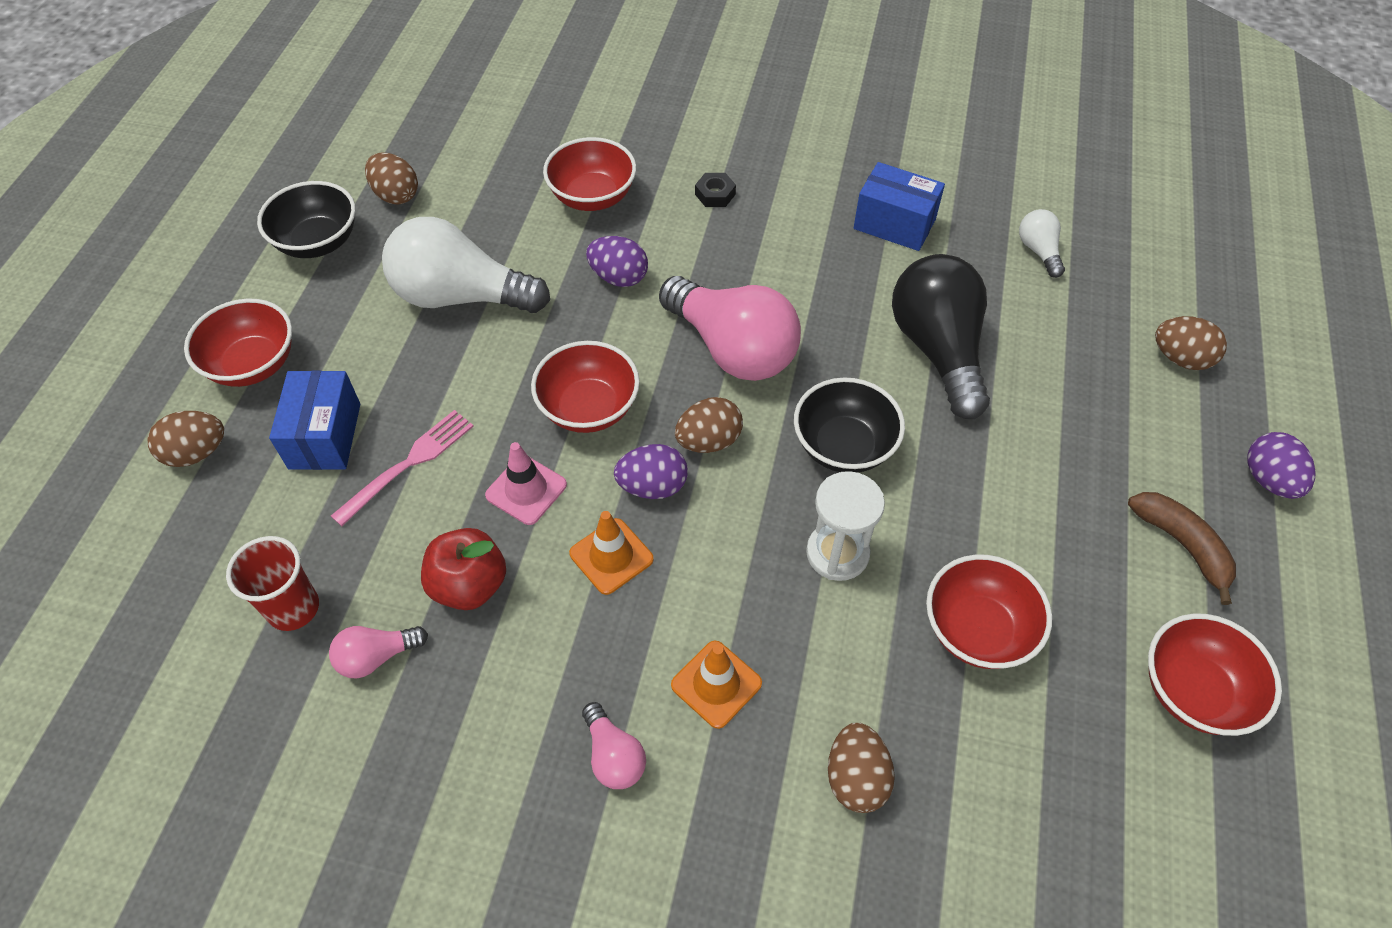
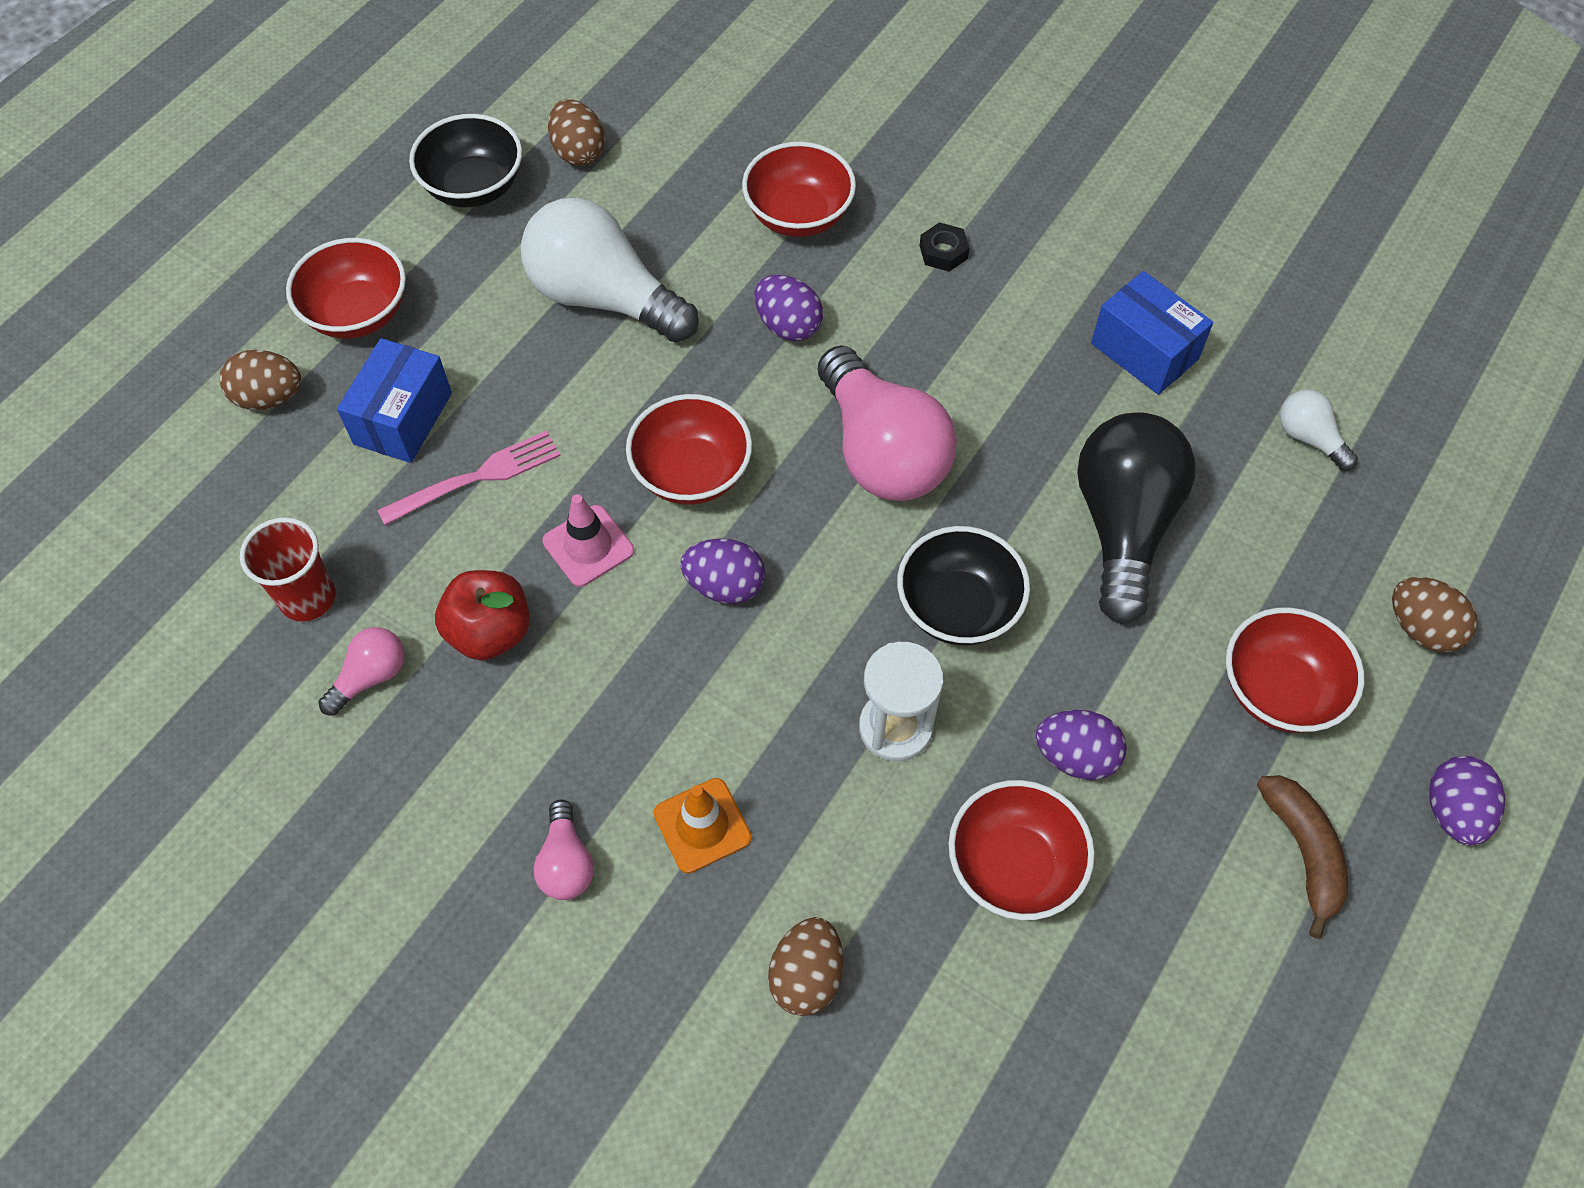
camera: 20 degrees right, 5 degrees up
(376, 656) = (370, 677): pink light bulb -> pink light bulb turned 135 degrees clockwise
(611, 556) = (649, 649): orange traffic cone -> none
(709, 441) = (808, 553): brown egg -> none
(984, 530) = (1075, 756): none -> purple egg
(1038, 251) = (1309, 438): white light bulb -> white light bulb turned 45 degrees counterclockwise
(1193, 691) = (1229, 1019): red bowl -> red bowl (1279, 690)

